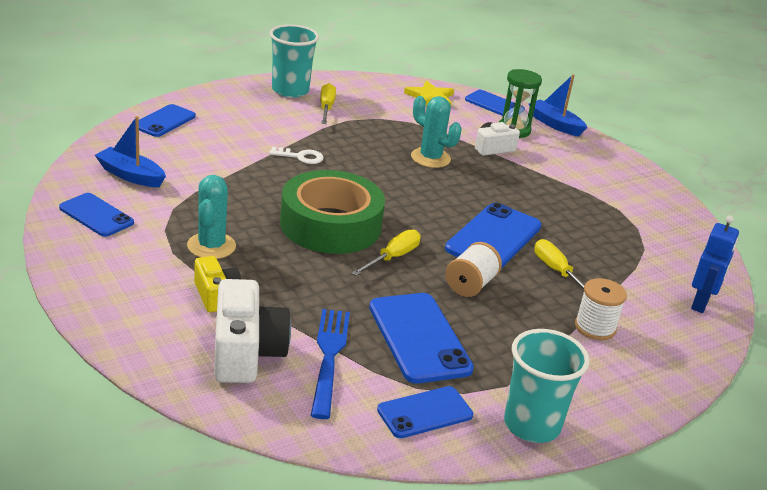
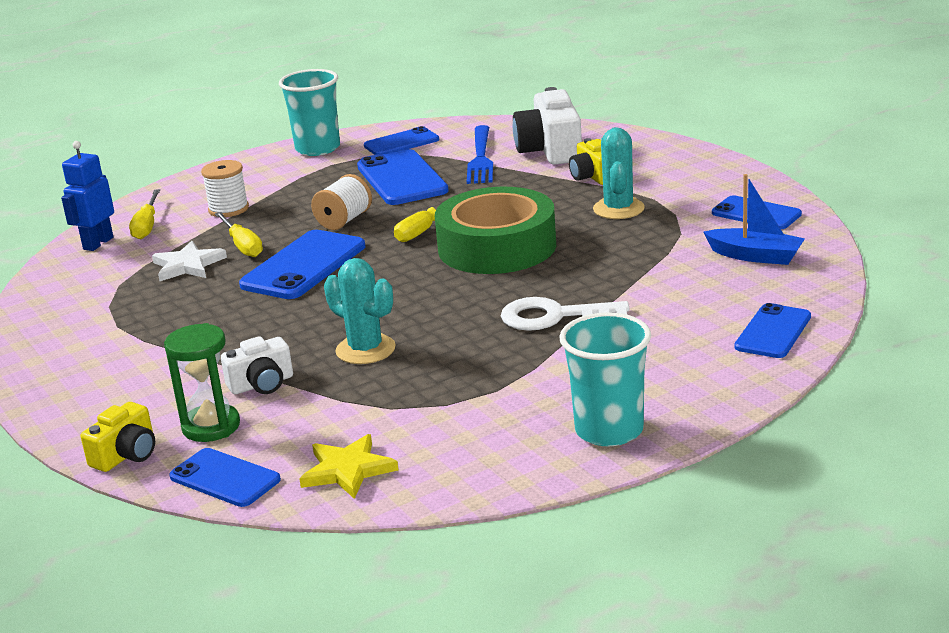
camera: 175 degrees left, 5 degrees down
(300, 157) = (554, 317): white key -> white key, size x1.66
(326, 108) = (536, 406): yellow screwdriver -> yellow screwdriver (147, 226)
(555, 124) = (126, 455): blue boat -> yellow camera
(596, 258) = (188, 265): none -> white star

